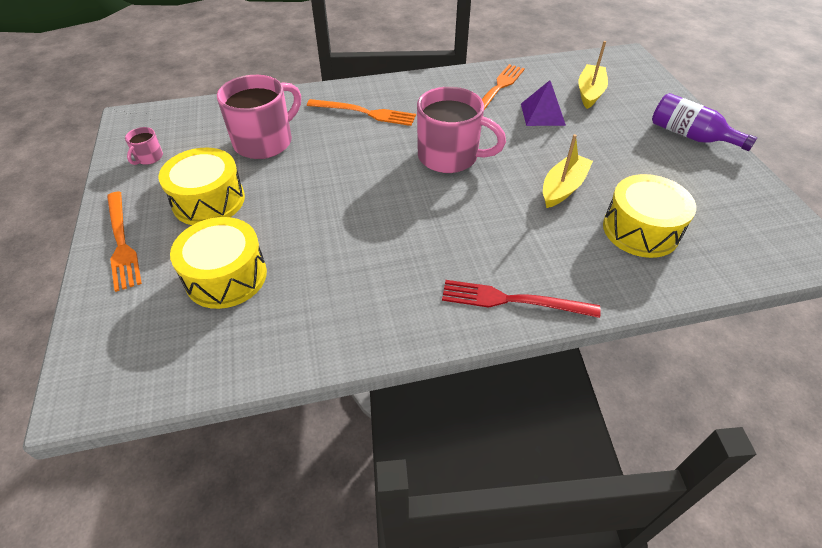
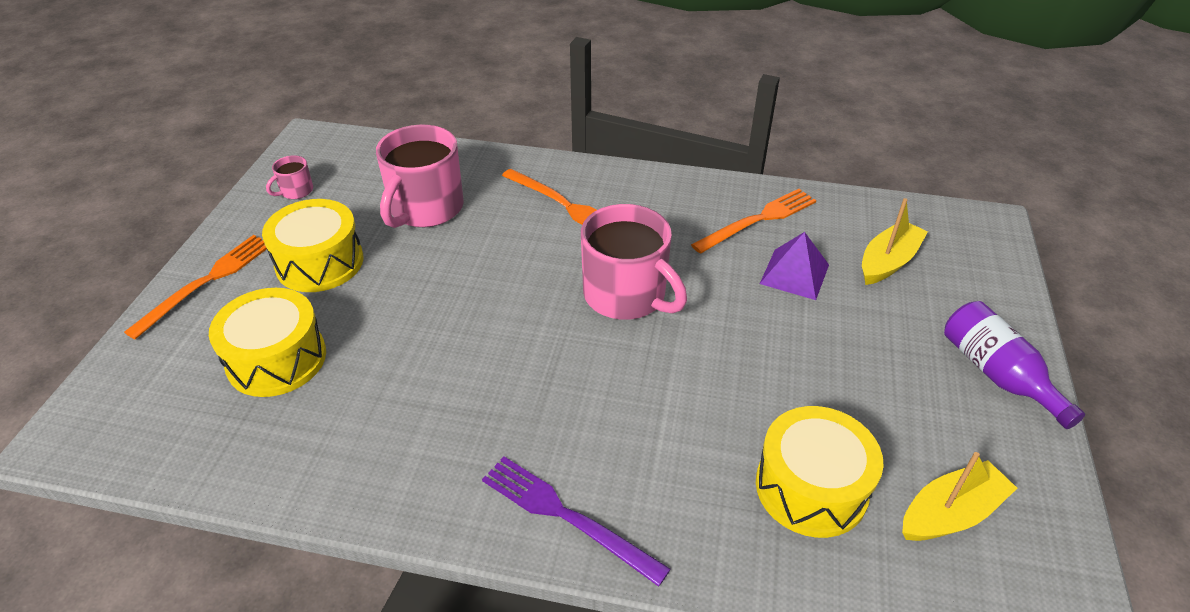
camera: 25 degrees right, 5 degrees down
(121, 242) = (207, 282): orange fork -> orange fork turned 150 degrees counterclockwise
(265, 142) = (425, 208): pink mug -> pink mug turned 135 degrees clockwise
(513, 300) = (566, 516): red fork -> purple fork
(563, 188) = (745, 388): yellow boat -> yellow boat (950, 513)

